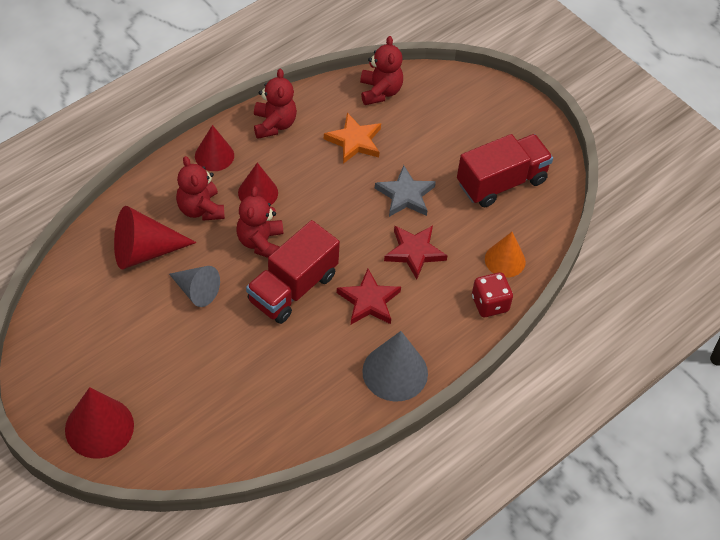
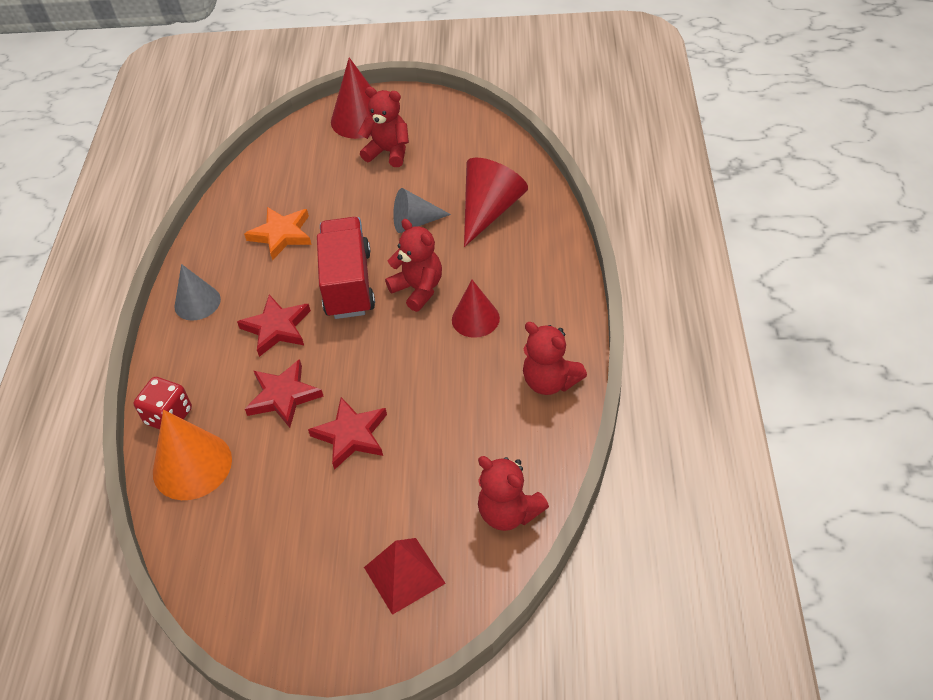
camera: 140 degrees right, 5 degrees down
(200, 209) = (498, 268): red teddy bear -> red teddy bear (389, 152)
(214, 155) = (553, 311): red cone -> none
(354, 141) = (462, 438): orange star -> orange star (281, 235)
(395, 372) = (197, 302): grey cone -> grey cone, size x0.66
(405, 195) = (351, 435): grey star -> red star
(459, 112) = (404, 575): none -> red pyramid
(501, 182) = (273, 539): red truck -> none
(505, 260) = (192, 465): orange cone -> orange cone, size x1.51

